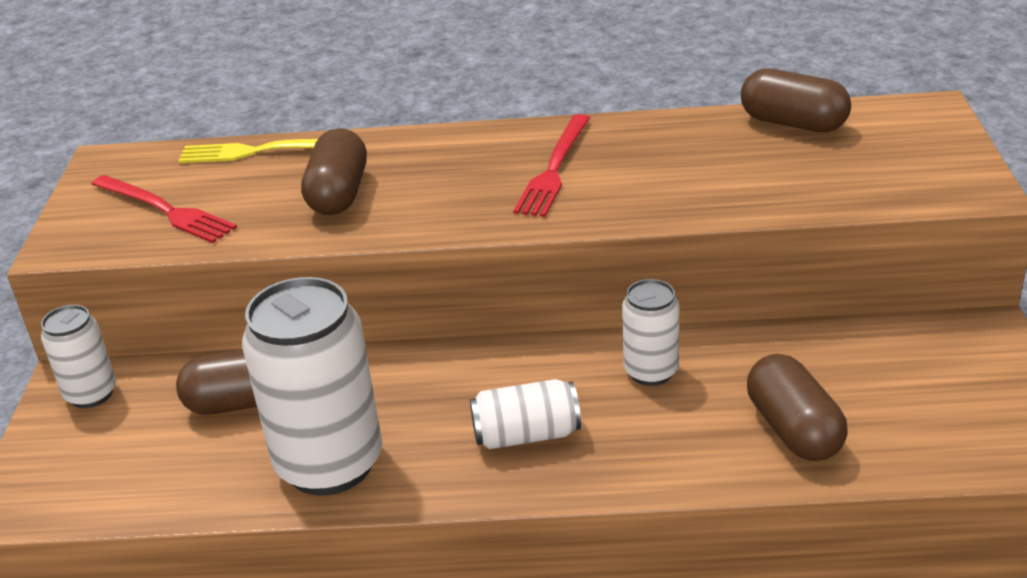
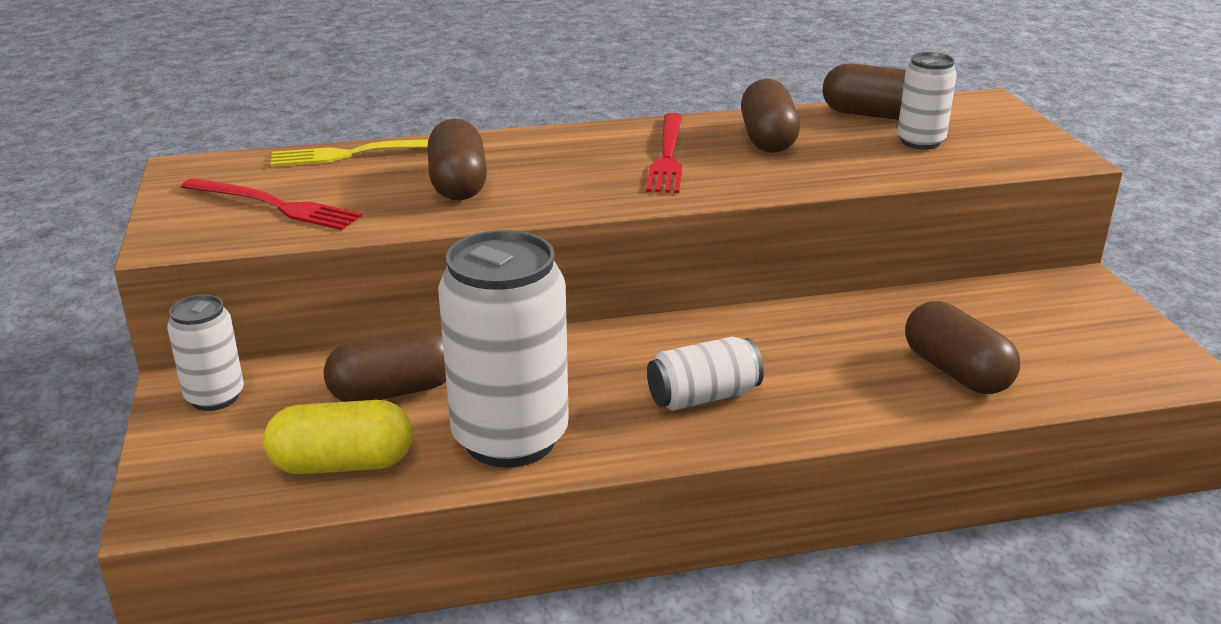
camera: 15 degrees left, 5 degrees down
(175, 476) = (342, 464): none -> yellow capsule
(651, 371) = (799, 335): white can -> white can (920, 142)
(666, 151) = (768, 139): none -> brown capsule

